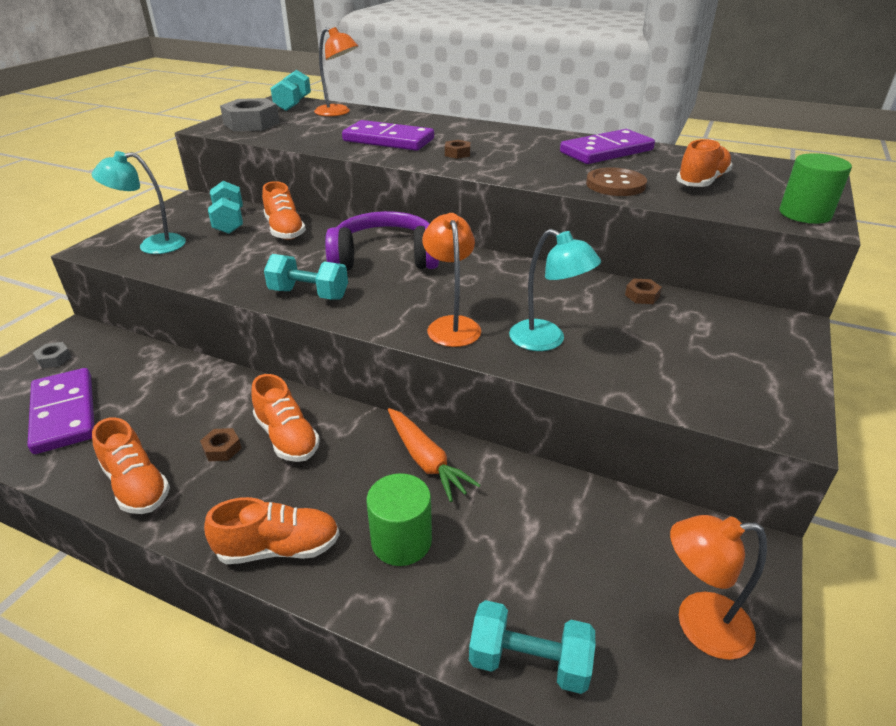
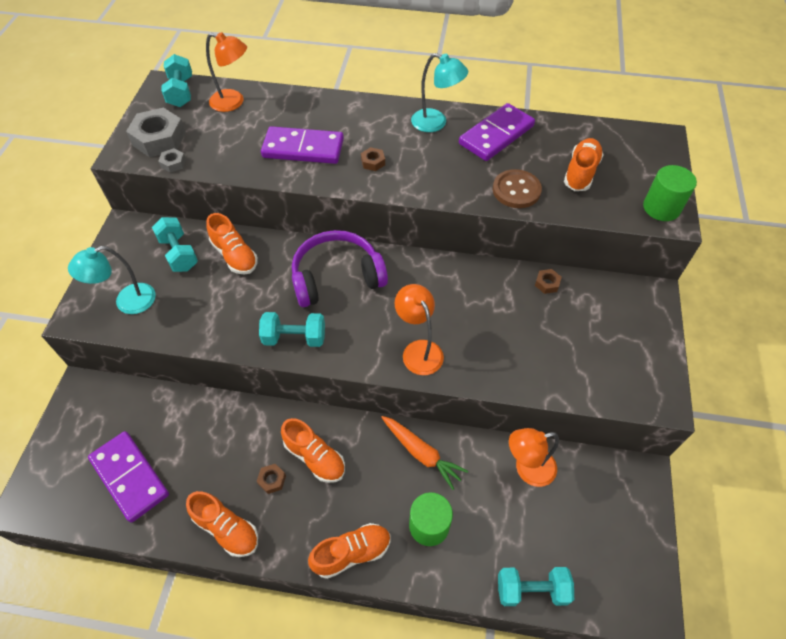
camera: 15 degrees left, 20 degrees up
(54, 359) = (84, 422): grey nut -> grey nut (173, 163)
(547, 340) = (492, 352): turquoise lamp -> turquoise lamp (436, 123)
(698, 625) = (619, 537): orange lamp -> orange lamp (527, 469)

